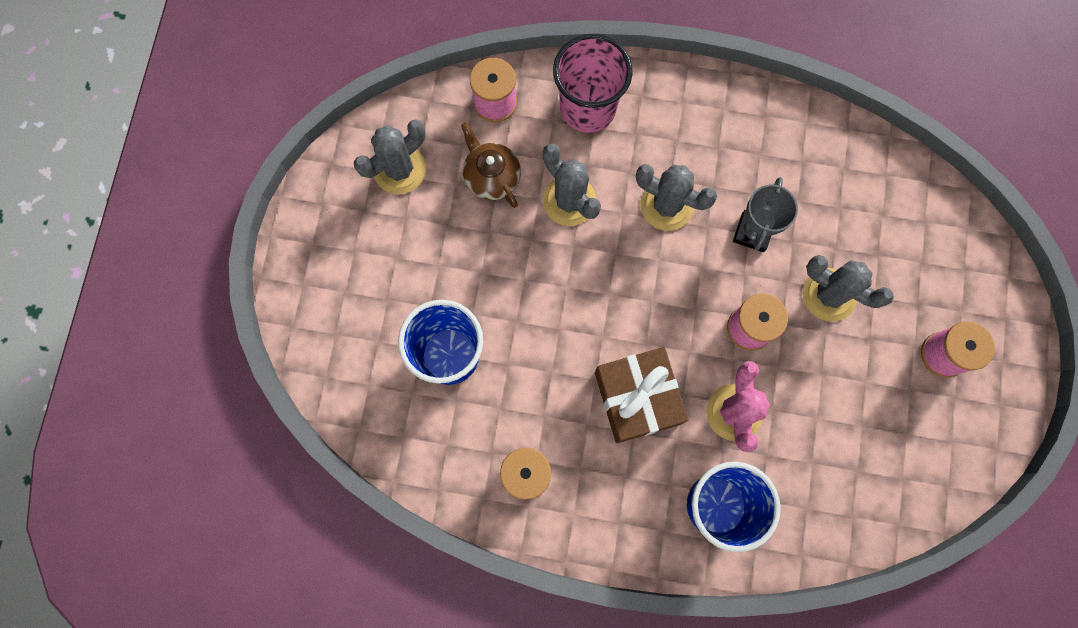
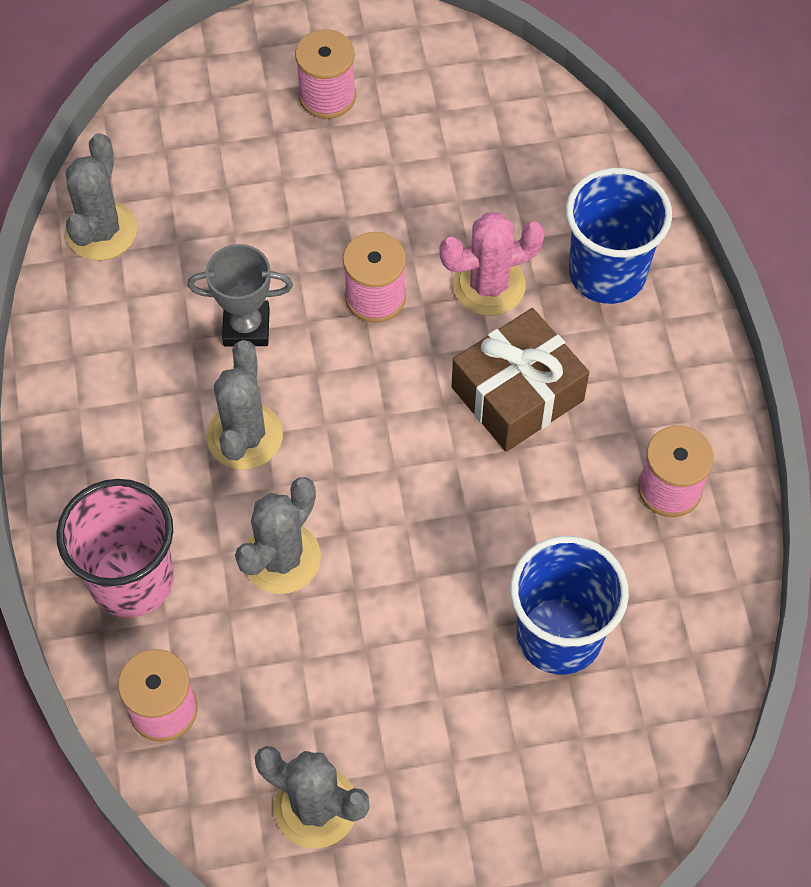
camera: 110 degrees left, 15 degrees down
(491, 177) = (282, 672): brown teapot -> none
(829, 294) = (298, 225): grey cactus -> grey cactus (101, 231)

